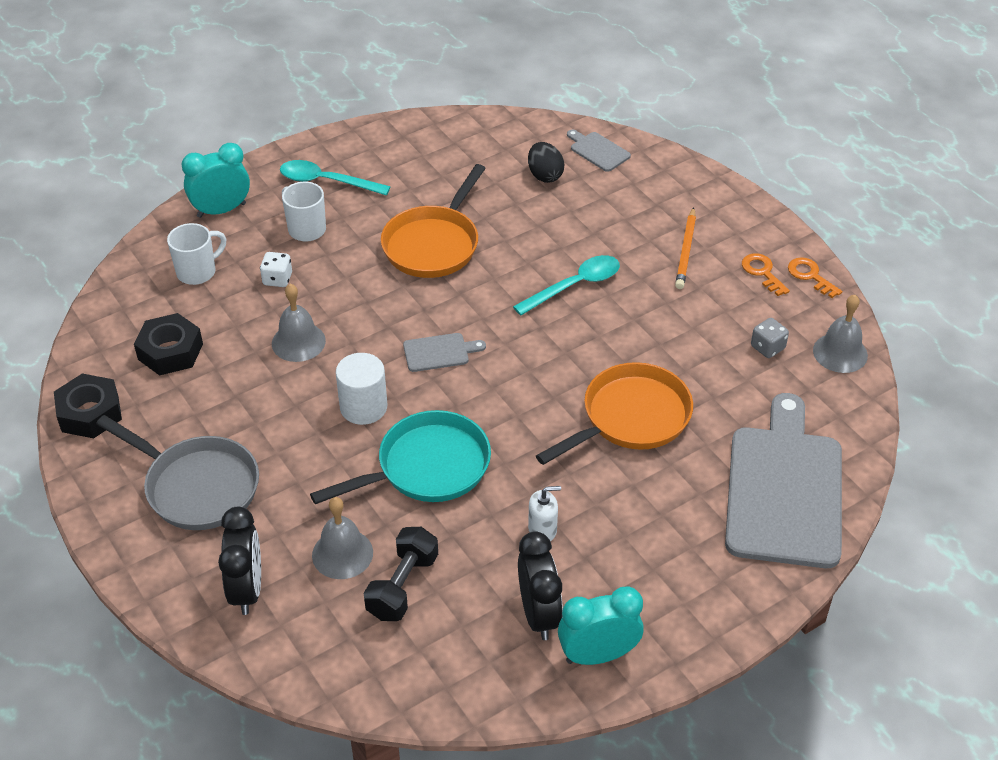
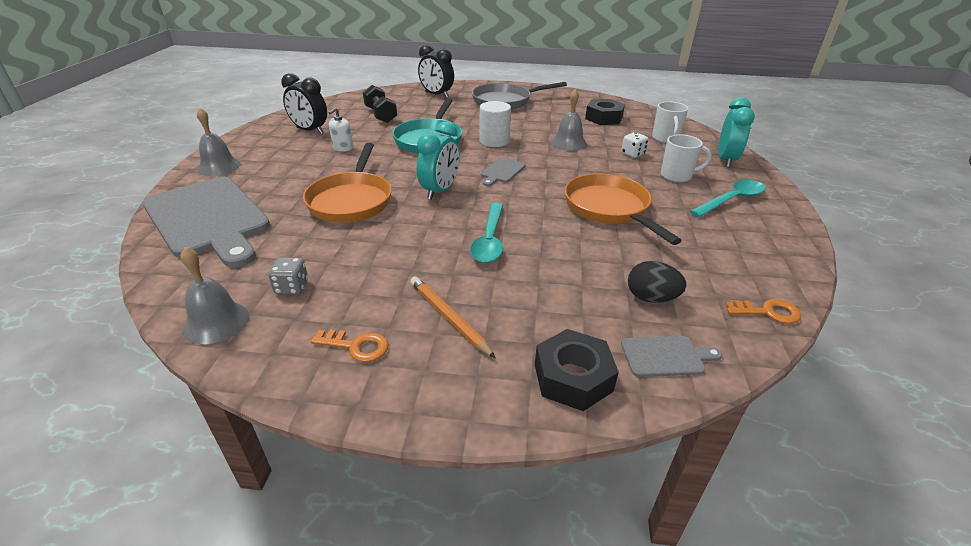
camera: 130 degrees right, 10 degrees down
(90, 413) = (583, 97): black nut -> black nut (573, 377)
(342, 554) = (419, 111): grey bell -> grey bell (219, 167)
(598, 655) = (267, 133): turquoise clock -> turquoise clock (440, 191)
(810, 276) = (302, 377): orange key -> orange key (768, 312)

